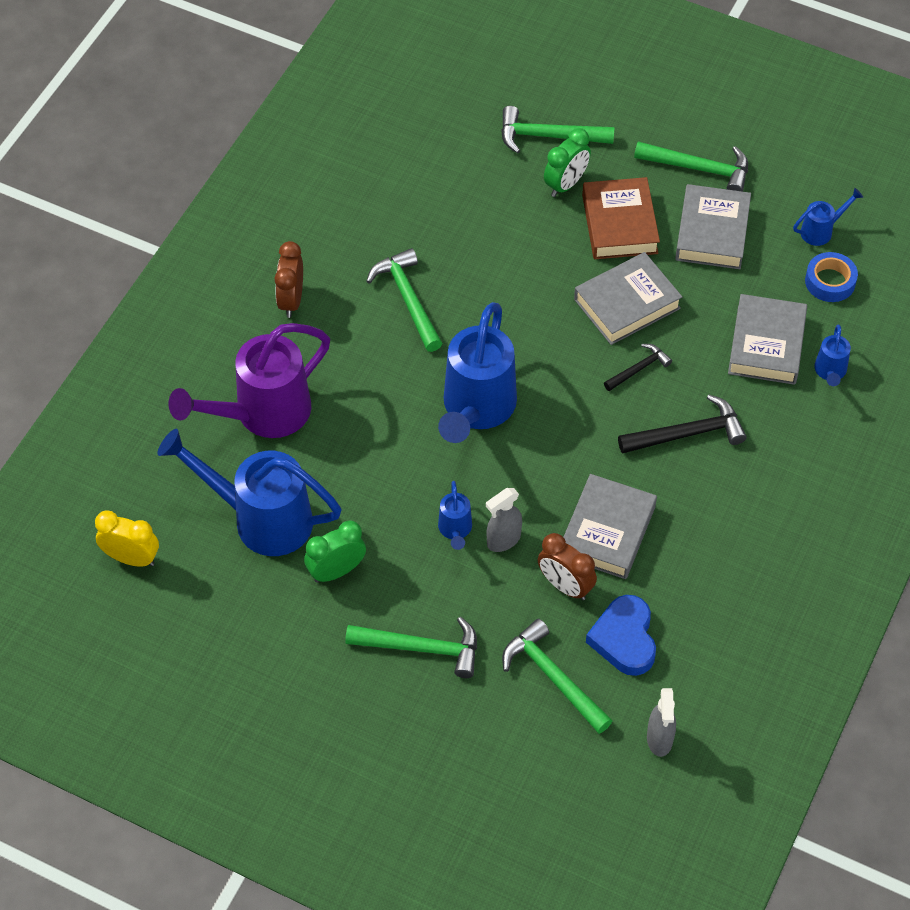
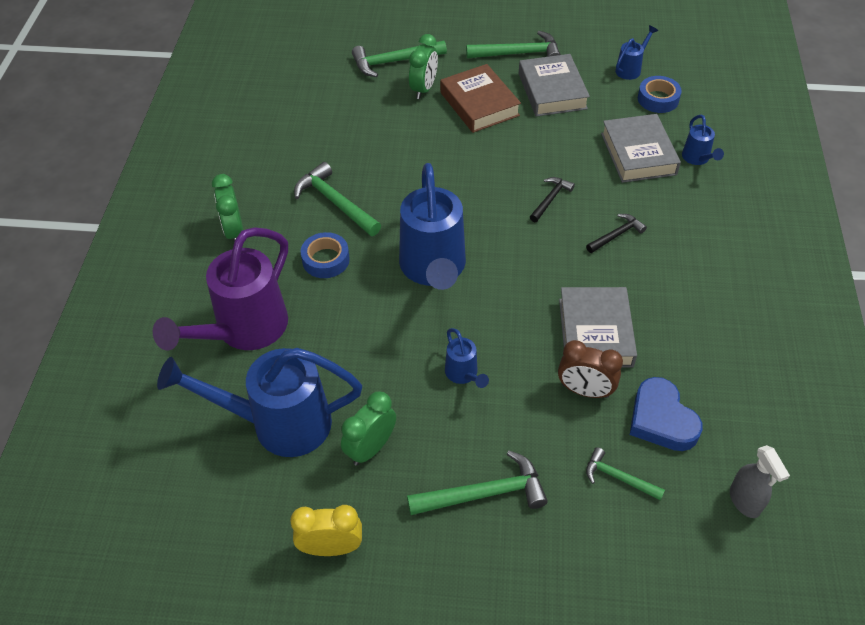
camera: 20 degrees left, 5 degrees down
(131, 558) = (162, 504): yellow clock -> yellow clock (331, 547)
(291, 300) = (234, 231): brown clock -> green clock
(371, 363) = (326, 260): none -> blue tape
(503, 540) = (510, 369): grey spray bottle -> none
(553, 677) = (618, 478): green hammer -> green hammer, size x0.59
(627, 304) = (515, 156): grey book -> none
(687, 433) = (616, 235): black hammer -> black hammer, size x0.59

